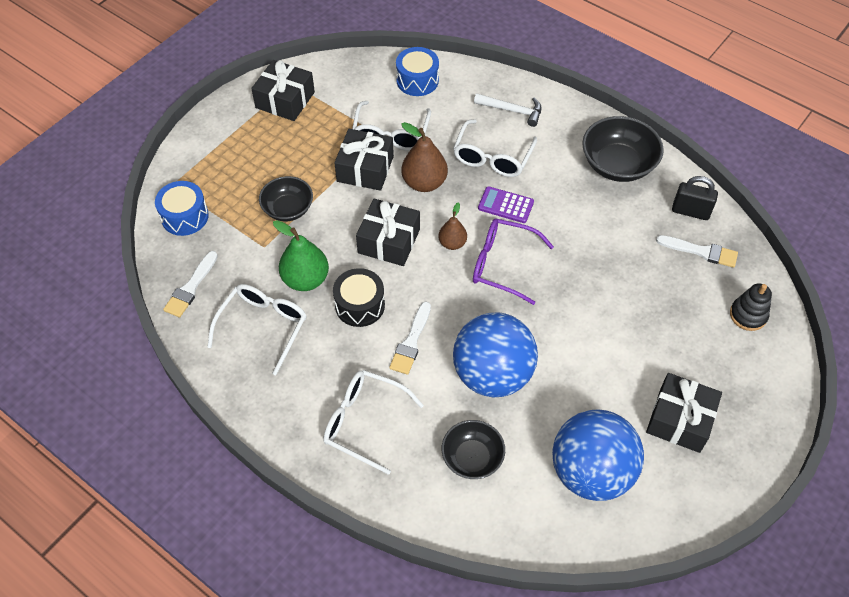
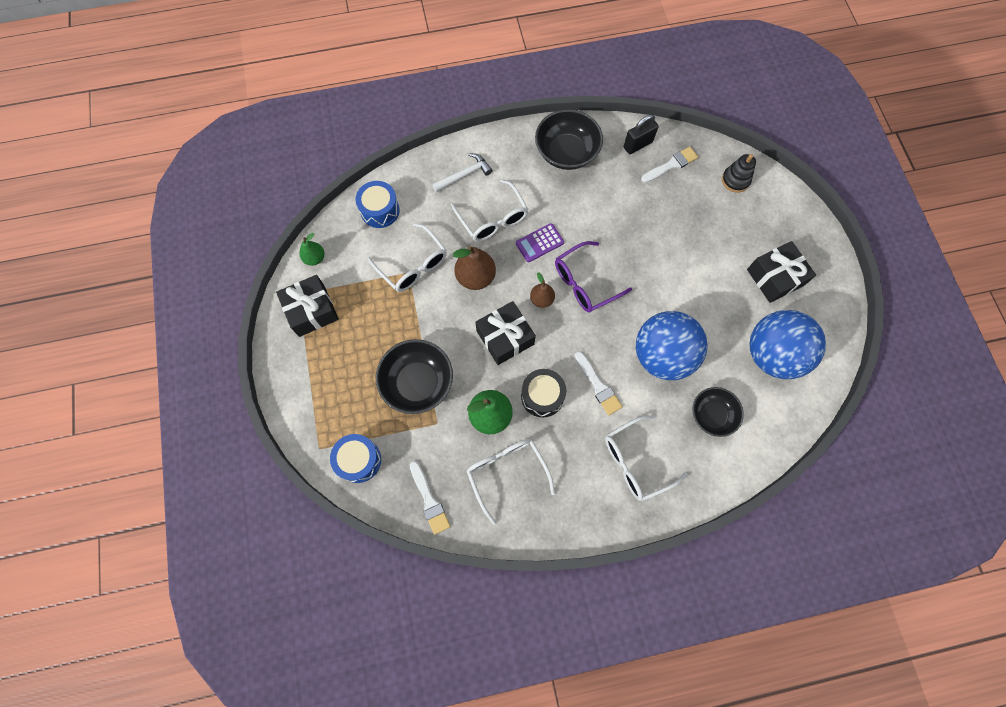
camera: 50 degrees left, 15 degrees up
(288, 209) = (417, 383): black bowl -> black bowl, size x1.52
(332, 71) = (315, 258): none -> green pear
(365, 169) = (428, 305): black gift -> none

